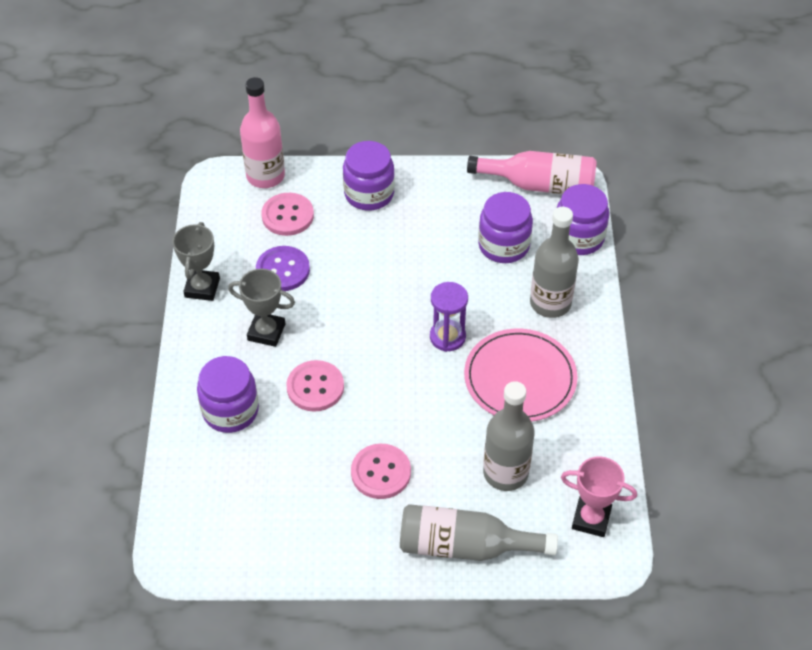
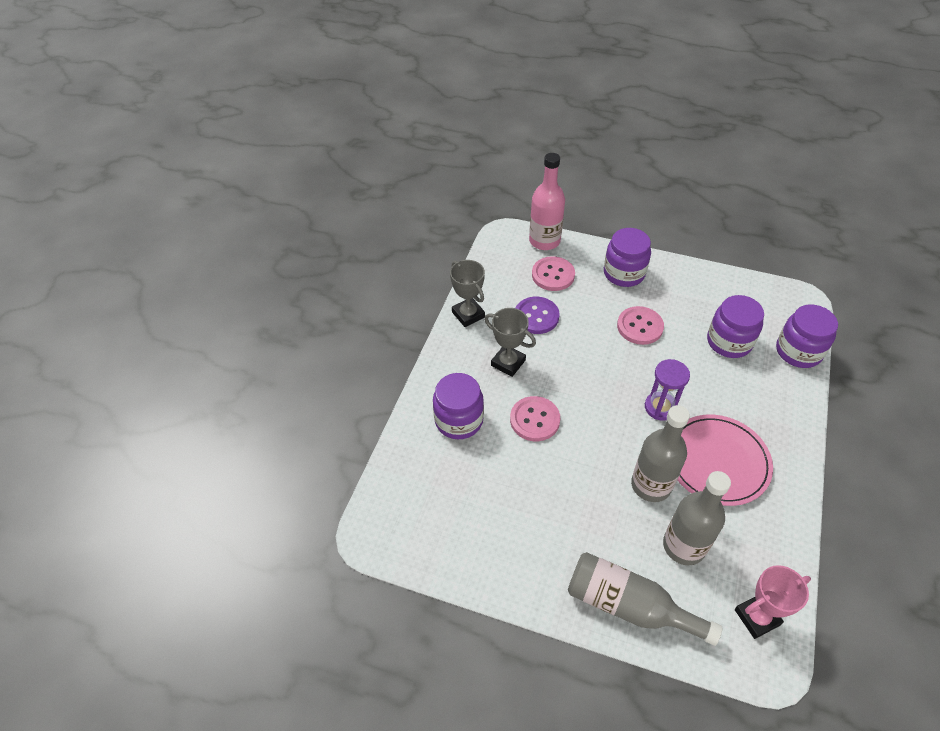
camera: 20 degrees right, 0 degrees up
(202, 288) = (468, 314): grey trophy -> grey trophy turned 60 degrees counterclockwise
(381, 472) = (570, 511): pink button -> pink button (640, 326)
(540, 185) = (772, 299): pink bottle -> none
(550, 303) = (760, 402): grey bottle -> grey bottle (651, 485)
(591, 519) = (757, 617): pink trophy -> pink trophy turned 60 degrees counterclockwise

